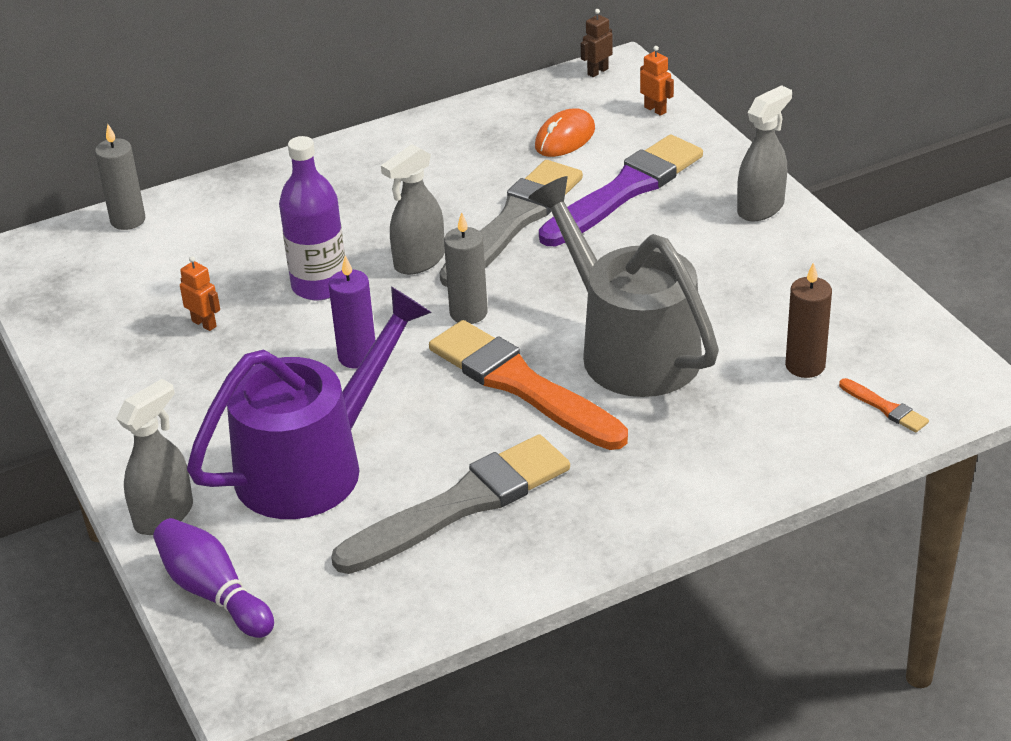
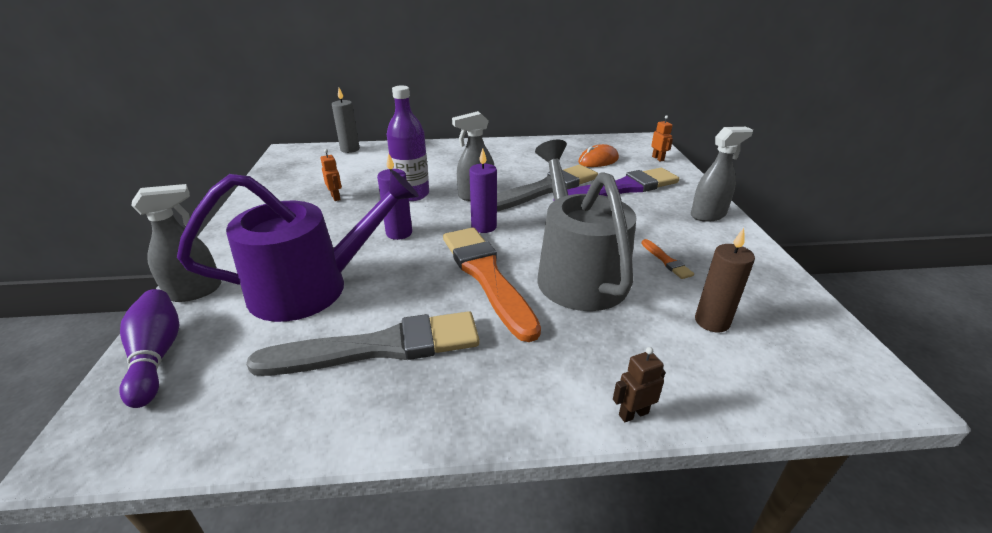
camera: 20 degrees right, 5 degrees down
(468, 313) = (484, 227): grey candle -> purple candle
(597, 71) = (632, 139): brown robot -> brown robot (633, 413)
(885, 408) = (780, 378): orange brush -> orange brush (666, 261)

